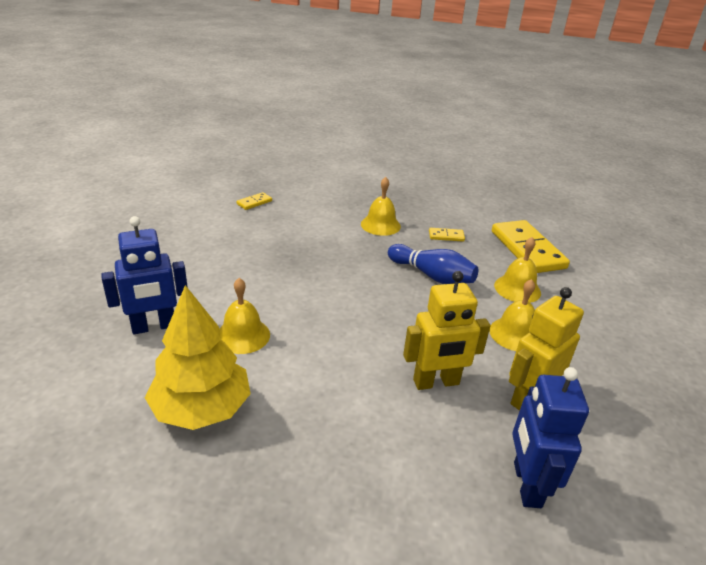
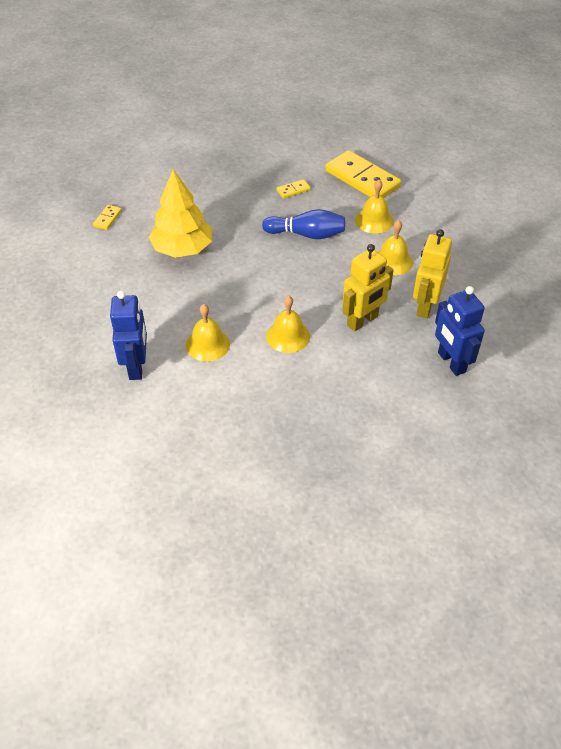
camera: 25 degrees left, 15 degrees up
(154, 327) = (136, 366): blue robot -> blue robot turned 45 degrees counterclockwise
(201, 408) = (226, 407): yellow tree -> yellow tree (182, 249)
(380, 225) = (233, 200): yellow bell -> yellow bell (288, 336)

